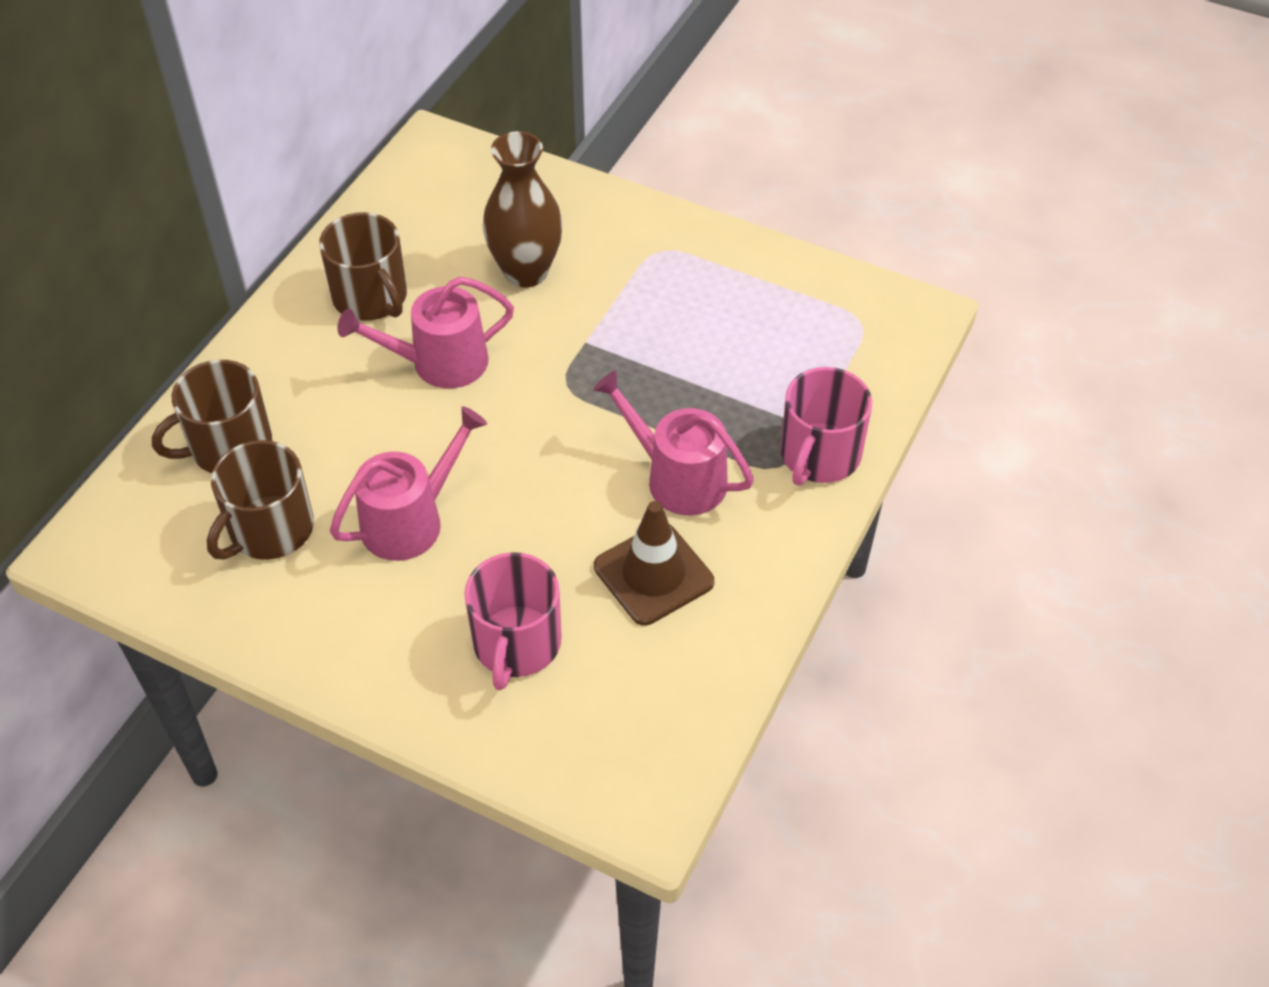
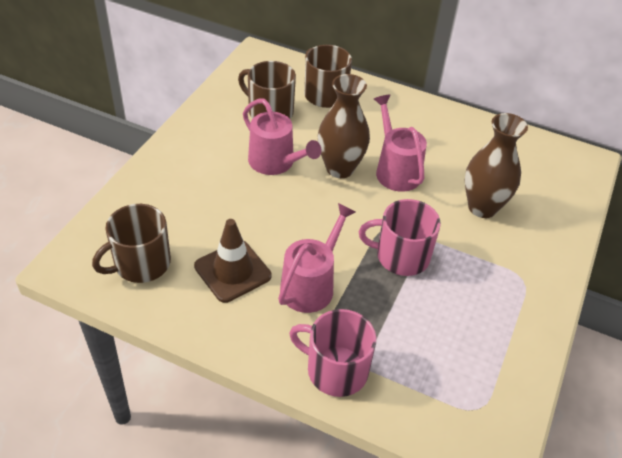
camera: 85 degrees right, 5 degrees down
(371, 297) = (443, 139): brown mug -> brown mug (141, 264)
(431, 433) = (340, 168): none -> brown vase
(516, 644) = (186, 208): pink mug -> pink mug (401, 256)

